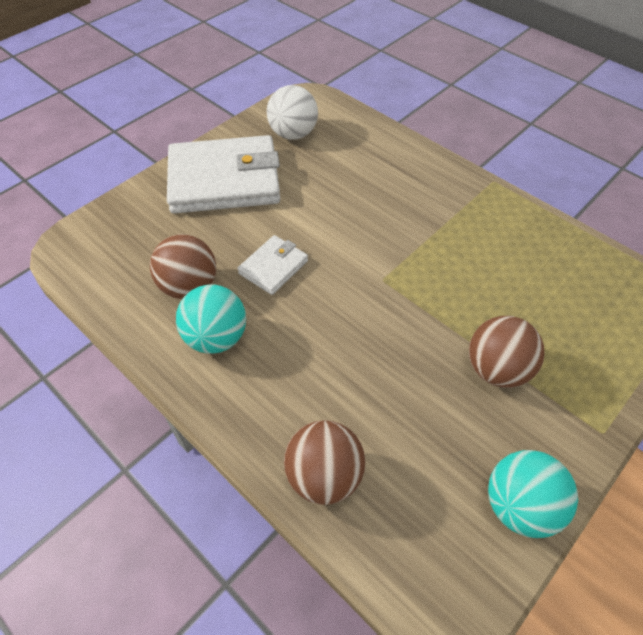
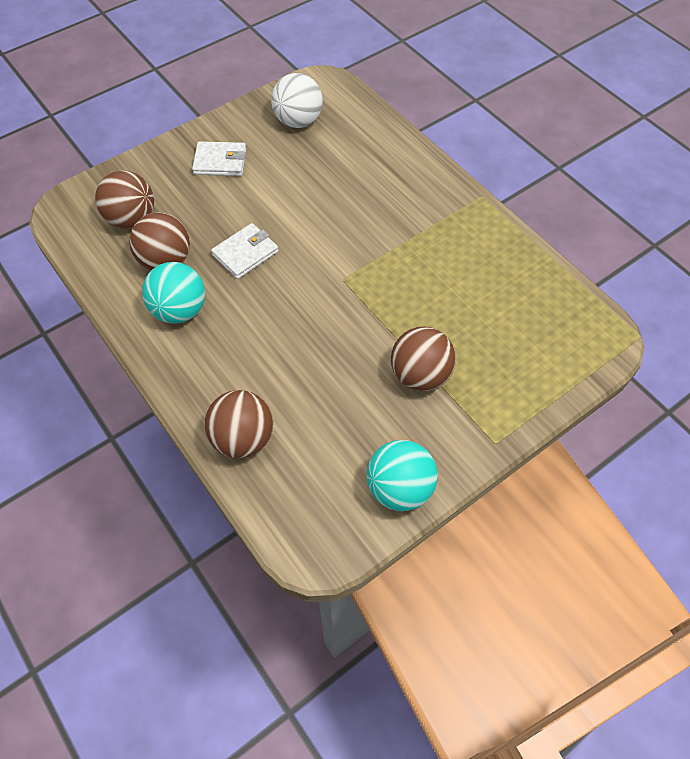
camera: 10 degrees right, 5 degrees up
(143, 248) = (132, 219): none -> brown ball
(224, 180) = (220, 161): white wallet -> white wallet, size x0.47

